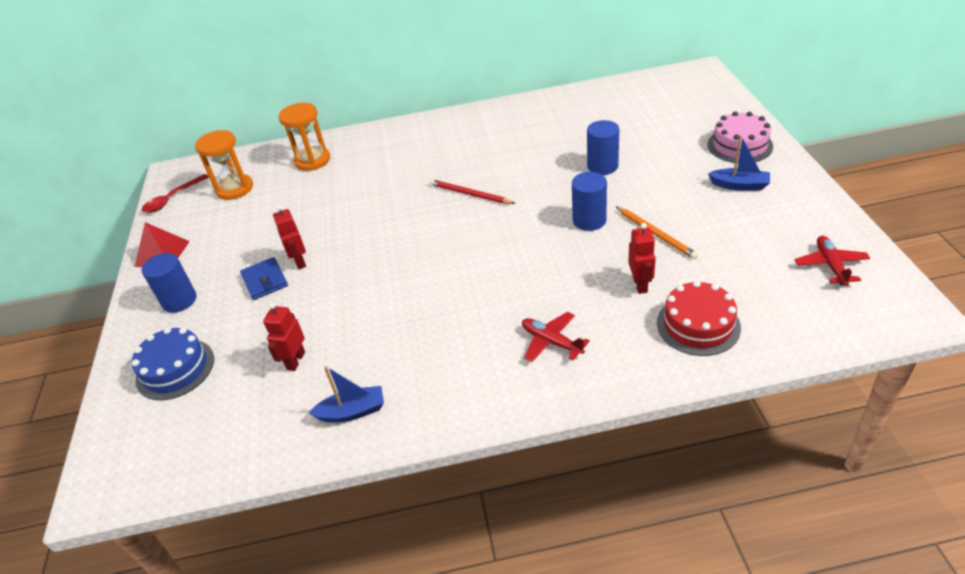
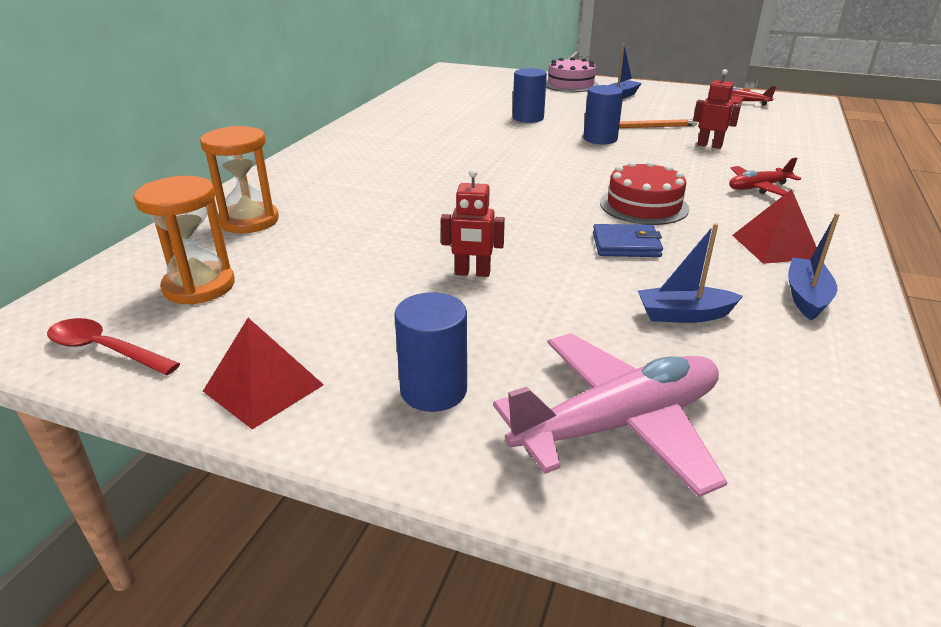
camera: 65 degrees left, 10 degrees down
(172, 199) = (104, 349): red spoon -> red spoon turned 135 degrees clockwise
(175, 369) = (618, 424): blue cake -> pink plane
(265, 281) = (482, 305): blue wallet -> blue wallet (626, 245)
(295, 361) = (683, 315): red robot -> blue boat
(429, 379) = (775, 246): none -> red pyramid
(470, 194) = (485, 165): red pencil -> none
(698, 325) = (776, 143): red cake -> red cake (643, 205)

